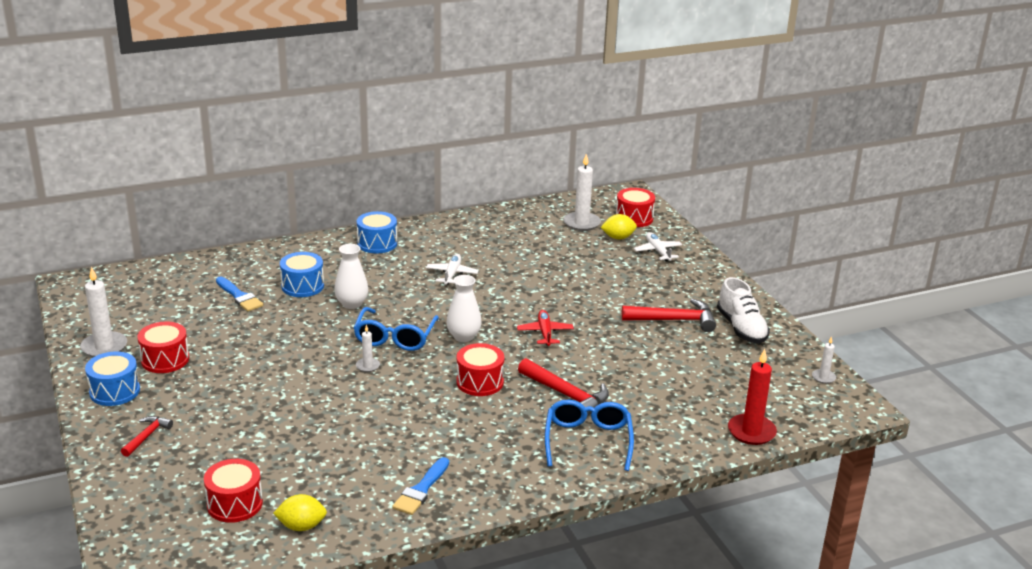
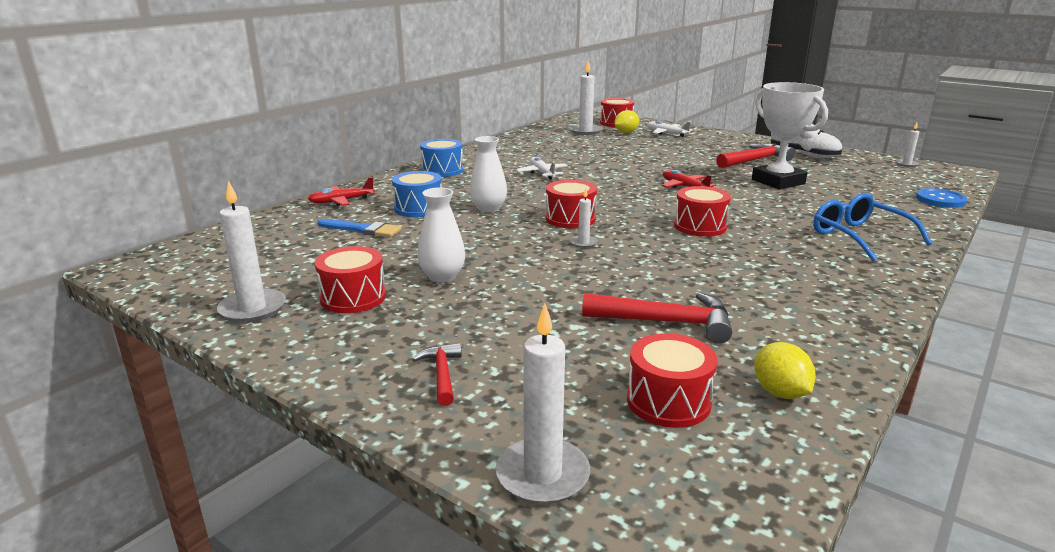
camera: 30 degrees left, 5 degrees down
(115, 391) = (328, 345): blue drum -> none
(121, 513) = (542, 475): none -> white candle
(260, 258) = (341, 201): none -> red plane
(301, 526) = (780, 392): yellow lemon -> yellow lemon turned 75 degrees counterclockwise
(395, 337) = (570, 219): blue glasses -> red drum
(421, 490) = (818, 314): blue brush -> none
(463, 337) = (627, 204): white vase -> white vase (442, 276)
(567, 395) = (781, 216): red hammer -> red hammer (666, 322)
(642, 355) = (778, 182): none -> white trophy
(751, 432) = (940, 200): red candle -> blue button

